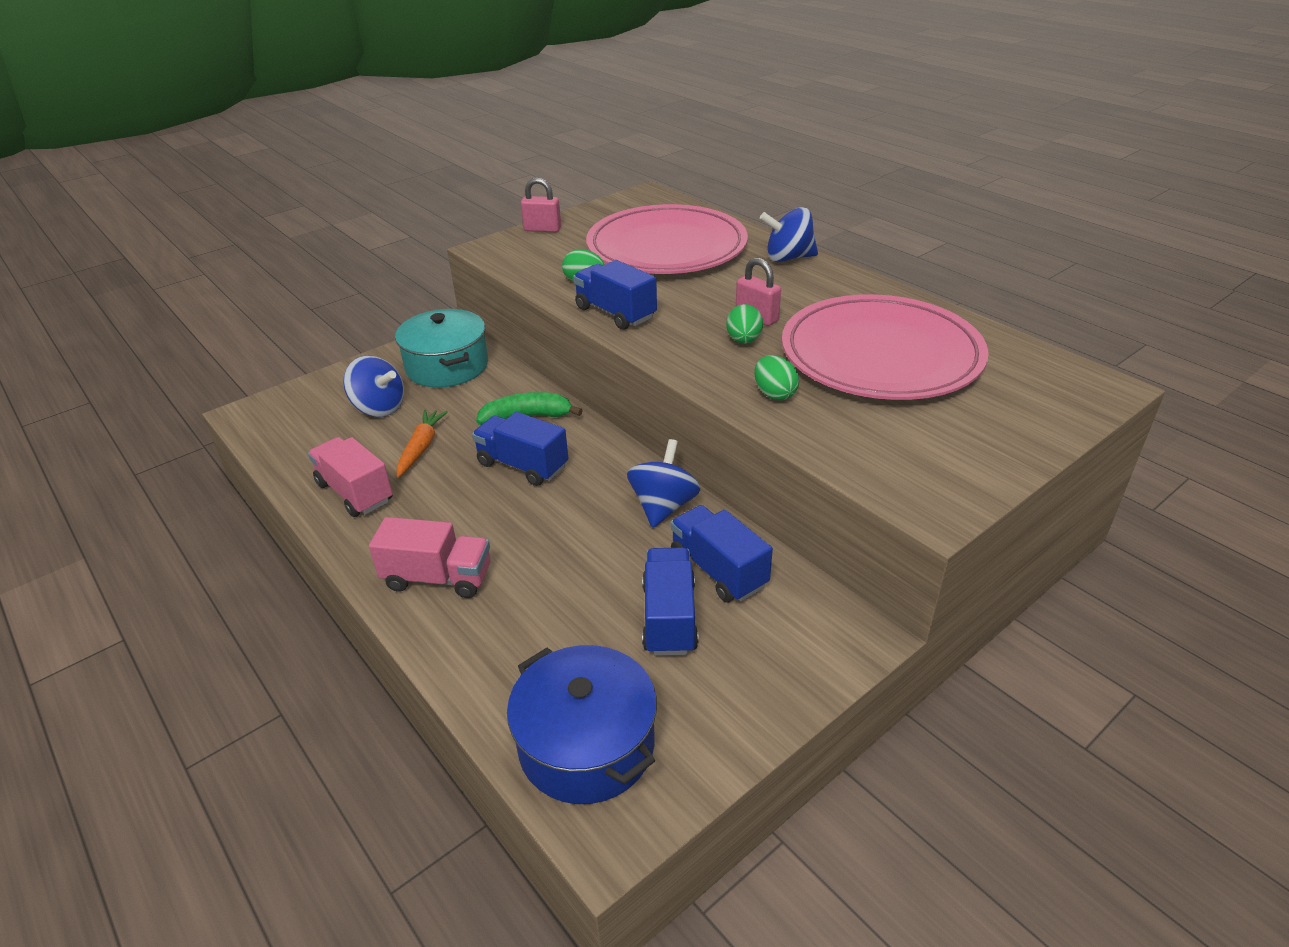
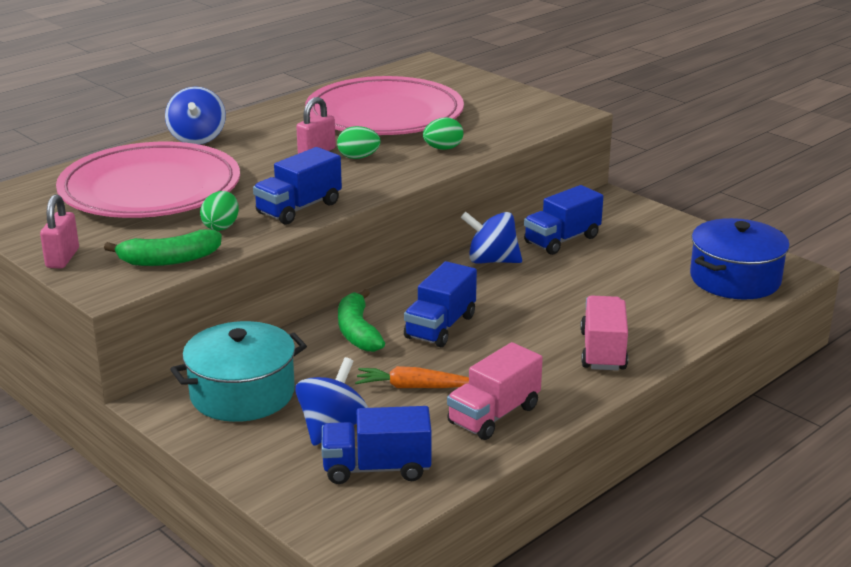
camera: 95 degrees left, 10 degrees down
(526, 265) = (169, 260): none -> green banana
(669, 618) = (615, 256): blue truck -> blue truck (376, 468)

